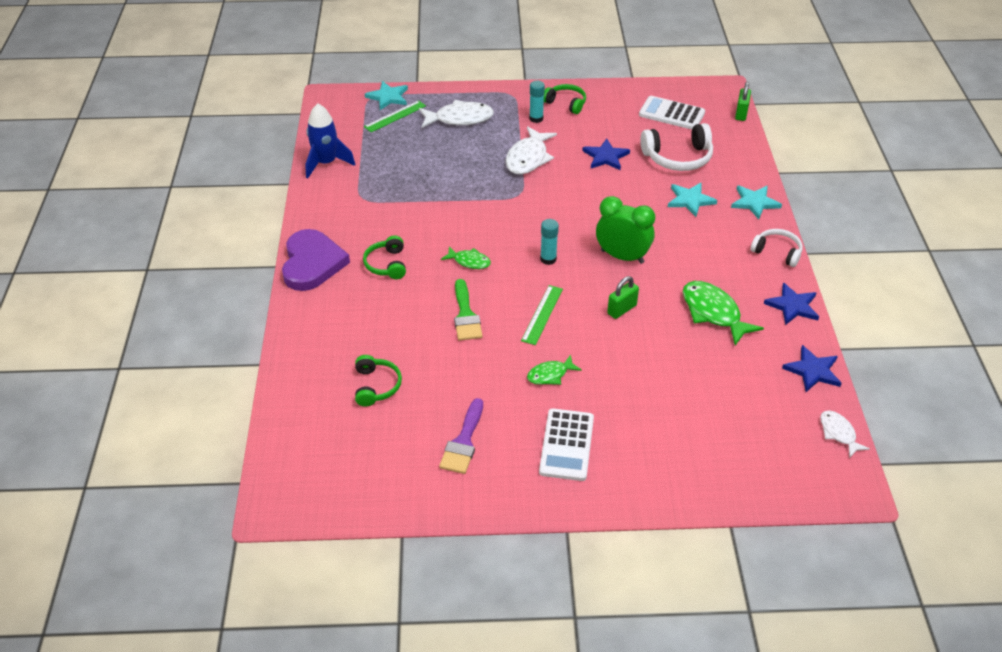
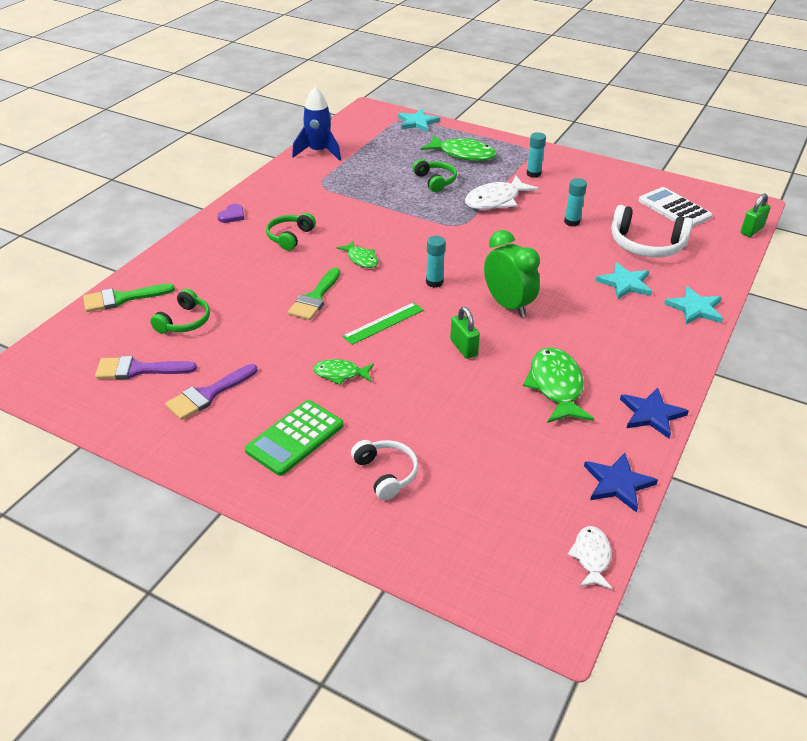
camera: 30 degrees right, 5 degrees down
(296, 389) = (122, 298): none -> green brush
(312, 263) = (232, 215): purple heart -> purple heart, size x0.41
(382, 448) = (138, 369): none -> purple brush
(395, 116) = (409, 137): green ruler -> none
(460, 119) = (463, 154): white fish -> green fish
(566, 103) = (574, 171): green headphones -> green headphones (435, 181)
(566, 445) = (295, 438): white calculator -> green calculator
(605, 157) = (572, 222): blue star -> turquoise glue stick
(622, 309) = (463, 348): green padlock -> green padlock turned 75 degrees clockwise
(777, 252) = (679, 360): white headphones -> white headphones (386, 473)

